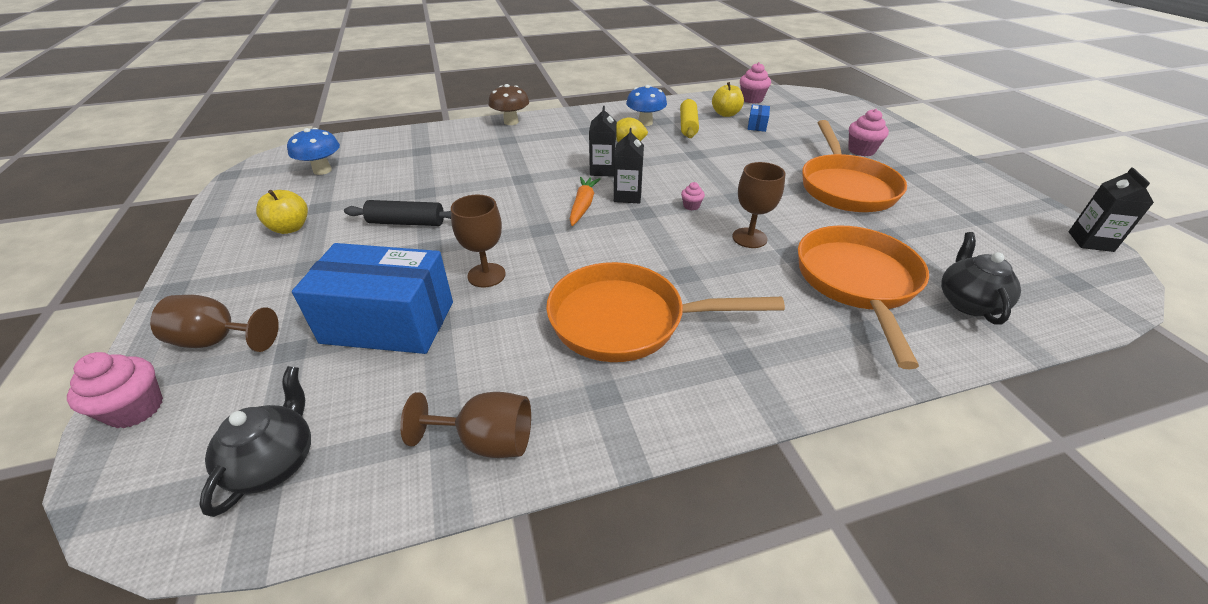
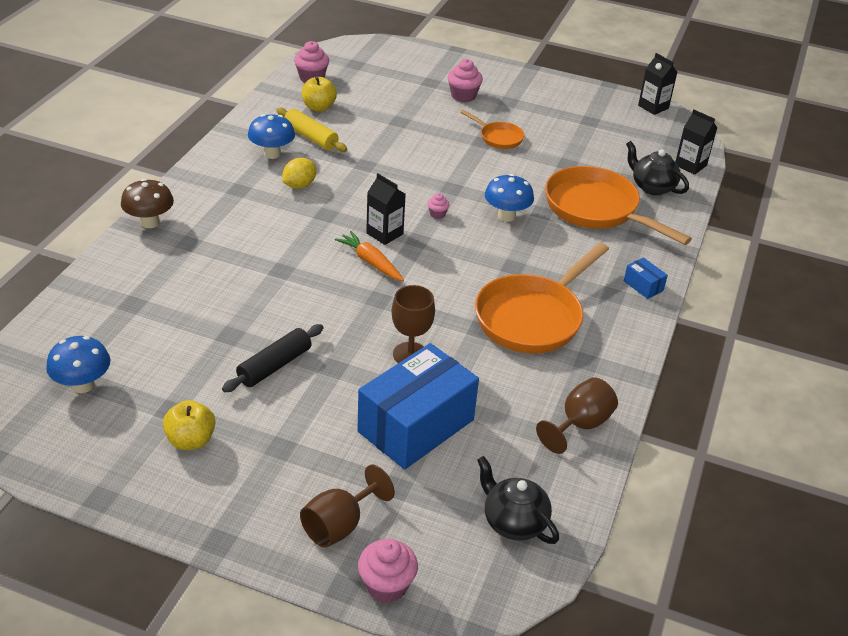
camera: 55 degrees left, 0 degrees up
(603, 170) = (326, 222): black carton -> black carton (690, 165)
(749, 238) = (506, 216): brown goblet -> blue mushroom
(757, 125) = (361, 108): blue box -> blue box (643, 286)
(845, 187) = (498, 138): orange pan -> orange pan, size x0.50

